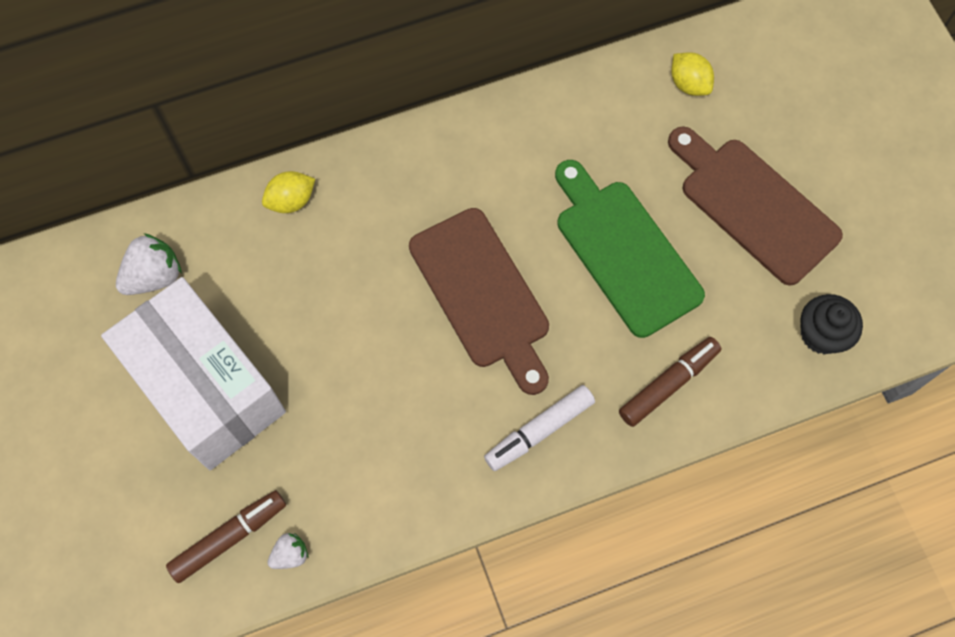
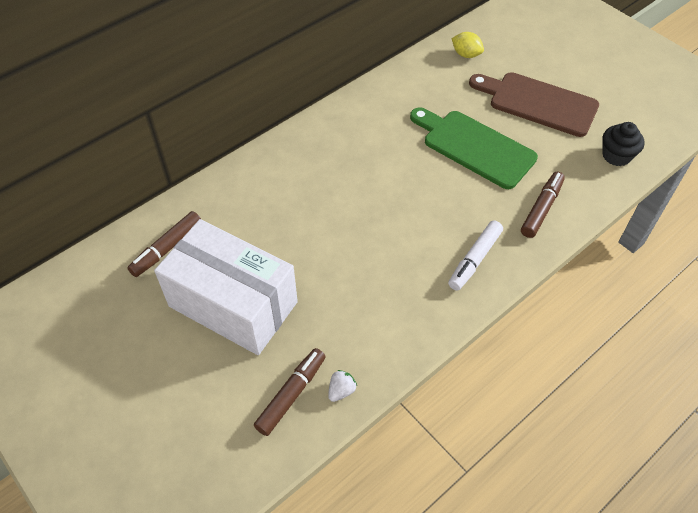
camera: 20 degrees left, 15 degrees down
(154, 276) = (167, 248): white strawberry -> brown marker
(291, 201) = (245, 179): yellow lemon -> none
(482, 294) = (398, 194): brown cutting board -> none

